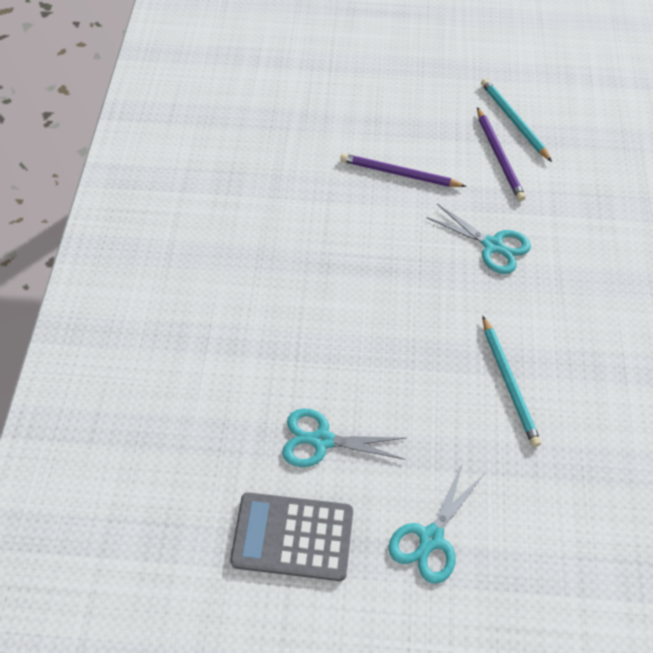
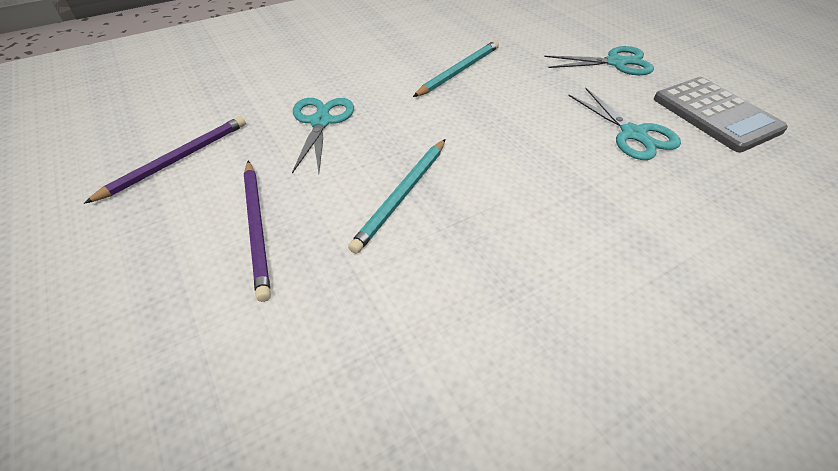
camera: 125 degrees left, 10 degrees down
(513, 121) = (101, 170): turquoise pencil -> turquoise pencil (402, 195)

